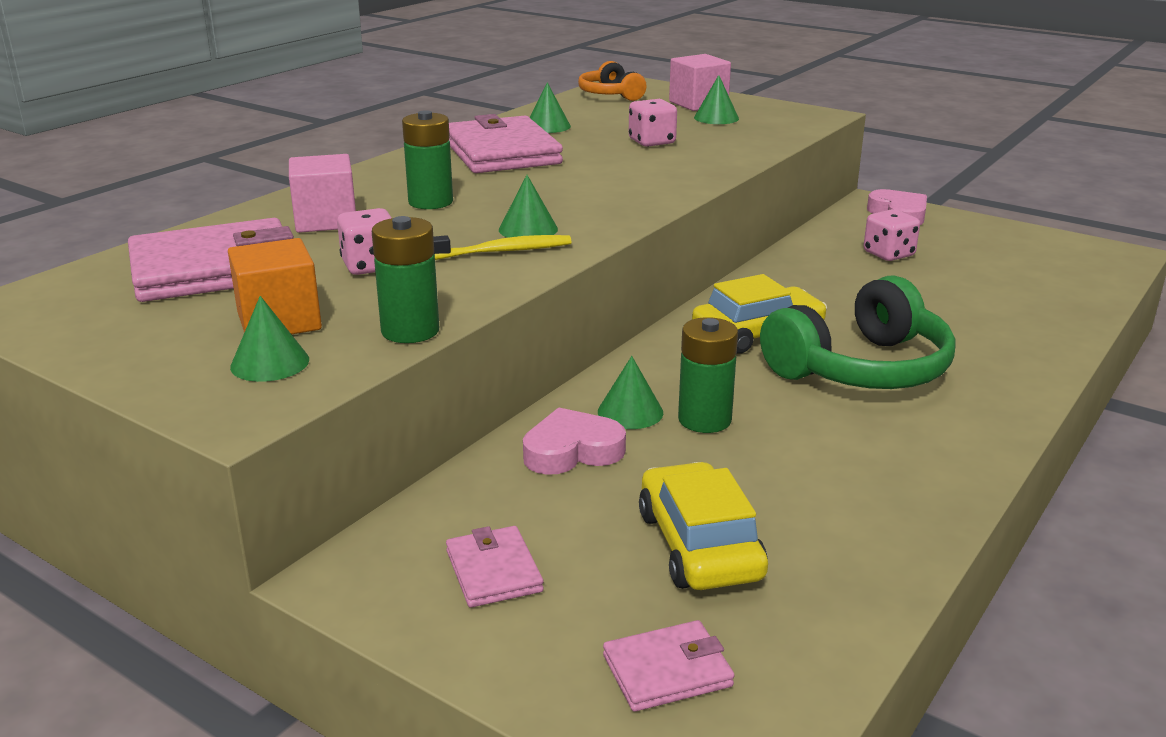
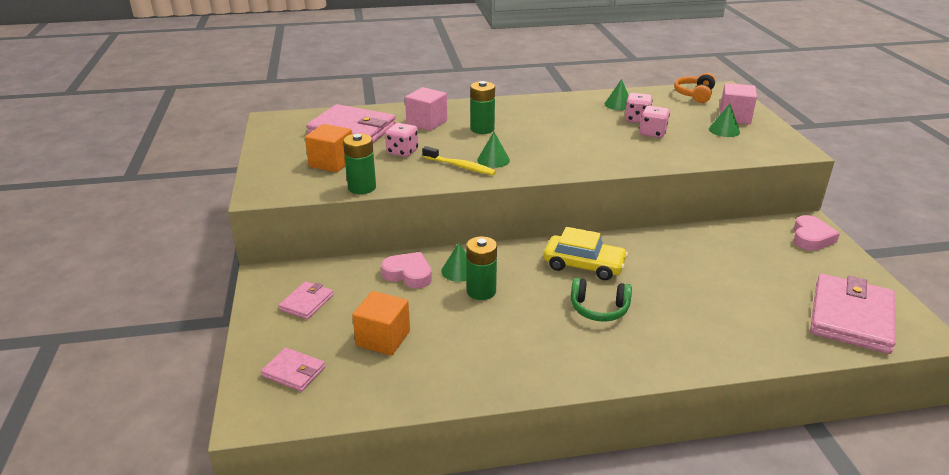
camera: 45 degrees right, 5 degrees up
(270, 363) = (300, 179): green cone -> none
(502, 152) = (565, 113): pink wallet -> pink wallet (851, 317)
(699, 545) = (383, 338): yellow car -> orange cube
(861, 369) = (599, 309): green headphones -> green headphones, size x0.56
(888, 254) = (749, 258): pink dice -> pink dice (637, 119)

